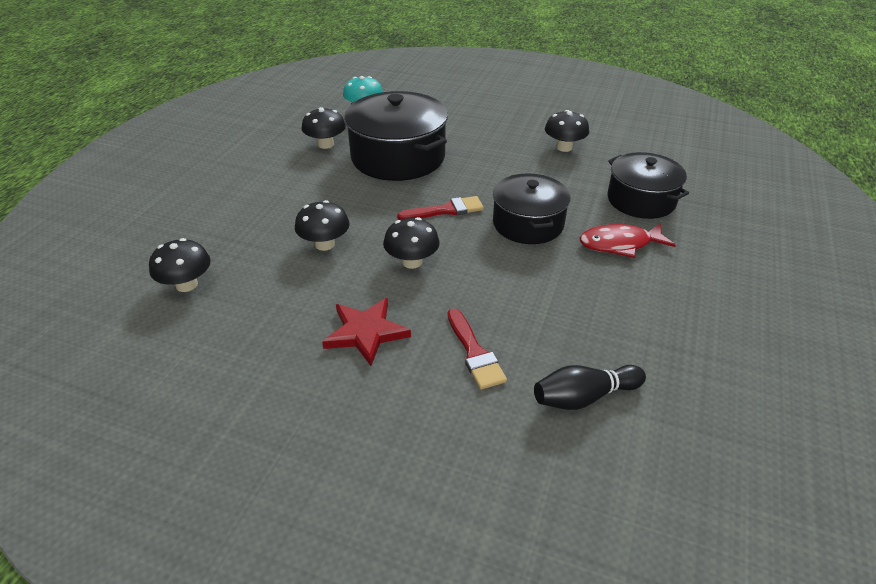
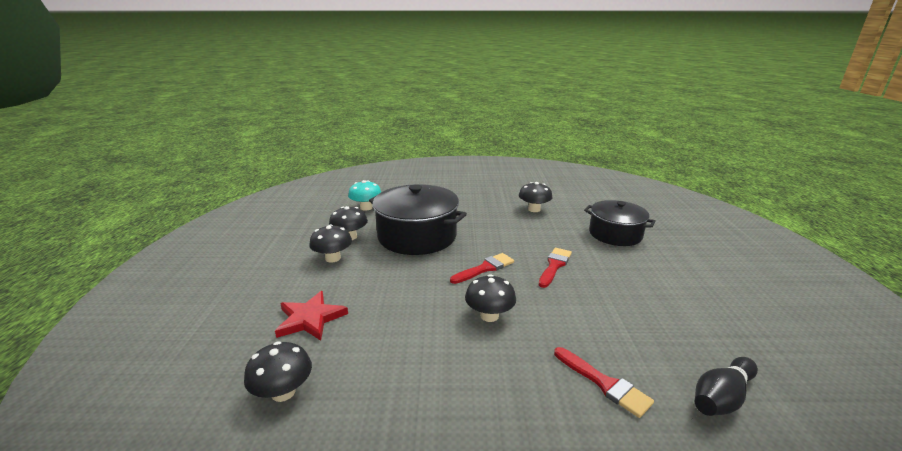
camera: 20 degrees left, 15 degrees down
(325, 244) = (402, 318): black mushroom -> black mushroom (333, 258)
(366, 333) = (497, 392): red star -> red star (310, 319)
(528, 224) = (554, 266): black pot -> red brush
(620, 244) = (630, 267): red fish -> none

